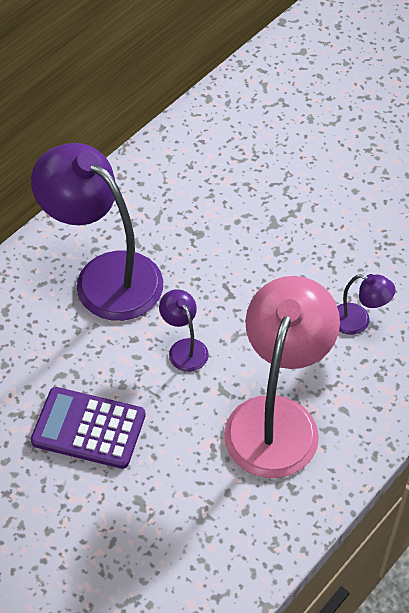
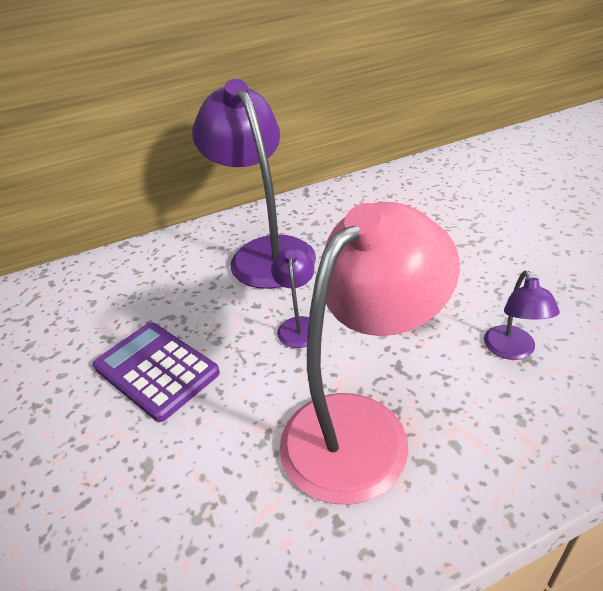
camera: 30 degrees right, 15 degrees down
(358, 321) = (512, 350): purple lamp -> purple lamp turned 45 degrees clockwise

